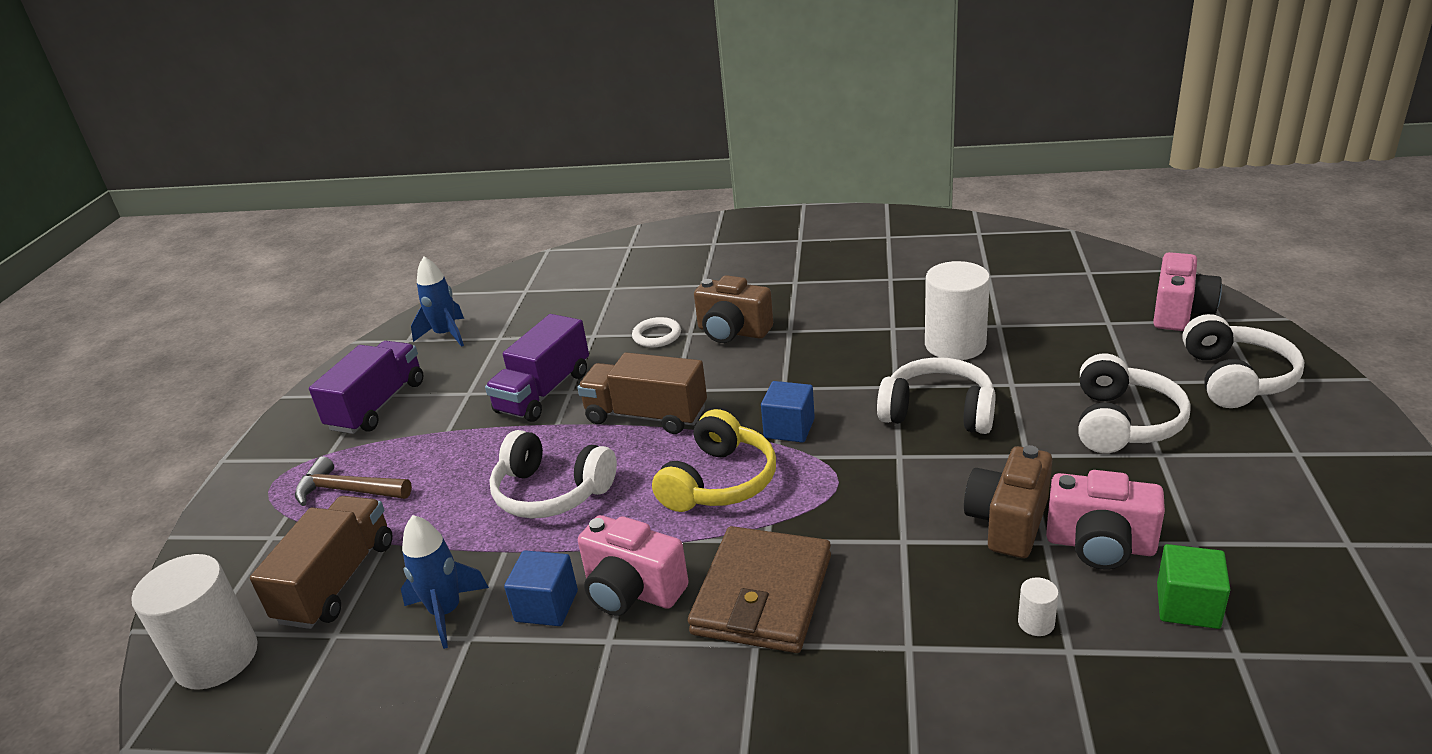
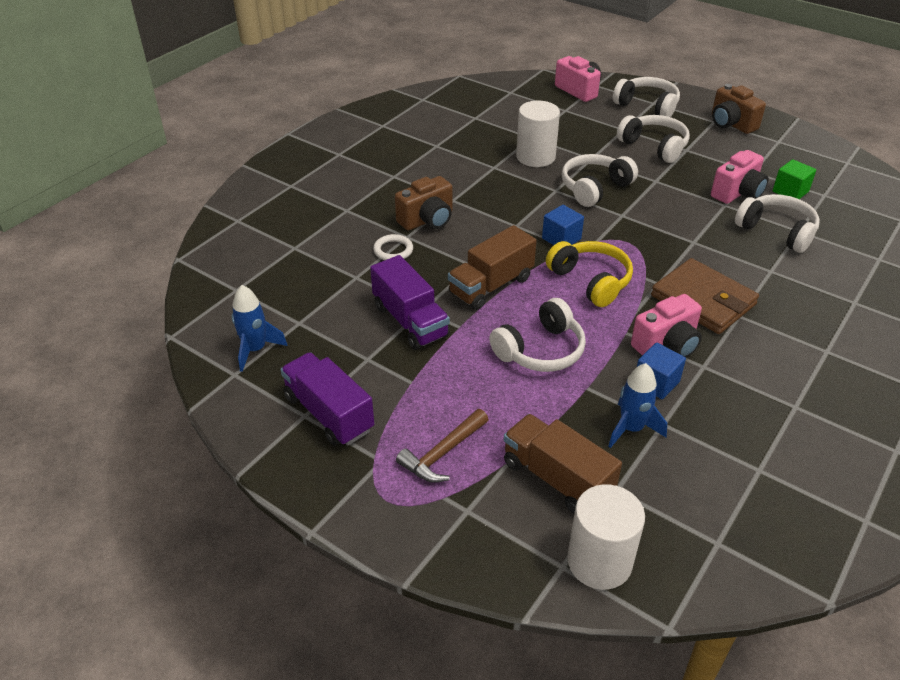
camera: 65 degrees left, 10 degrees up
(1008, 522) = (703, 208): brown camera -> brown camera (731, 124)
(1036, 623) = (777, 231): white cylinder -> white headphones

